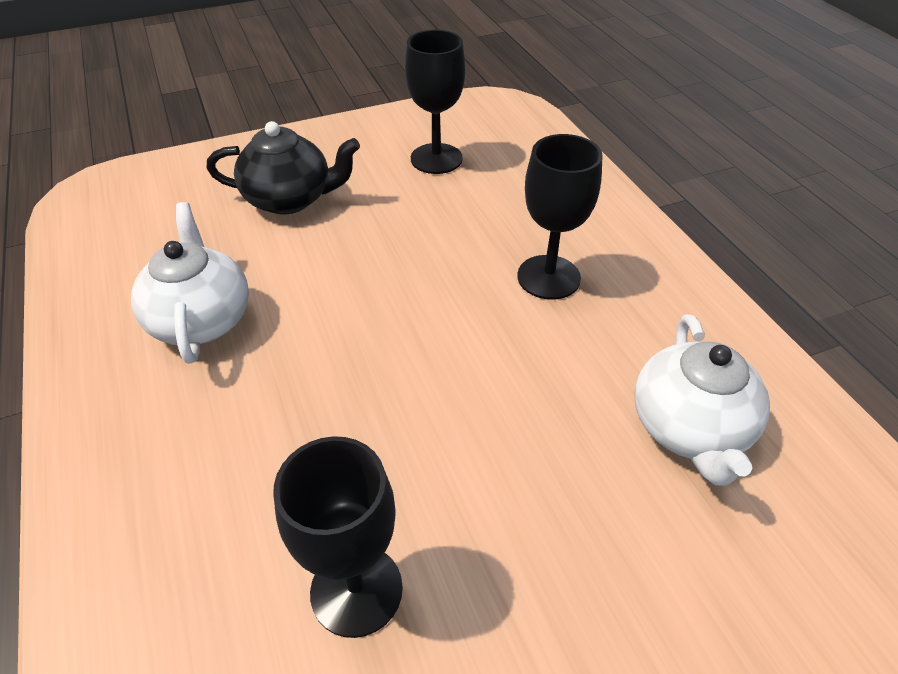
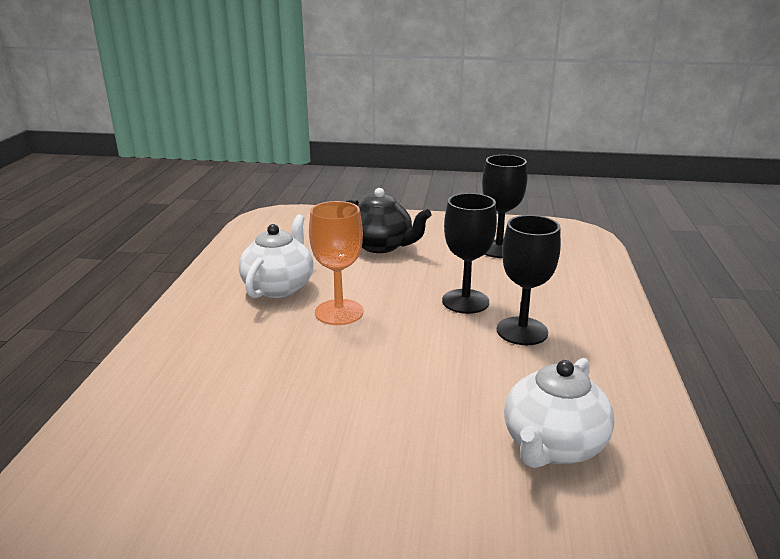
camera: 30 degrees right, 20 degrees down
(317, 332) = (339, 312): none -> orange goblet
(356, 590) = (251, 435): black goblet -> black goblet (465, 301)

